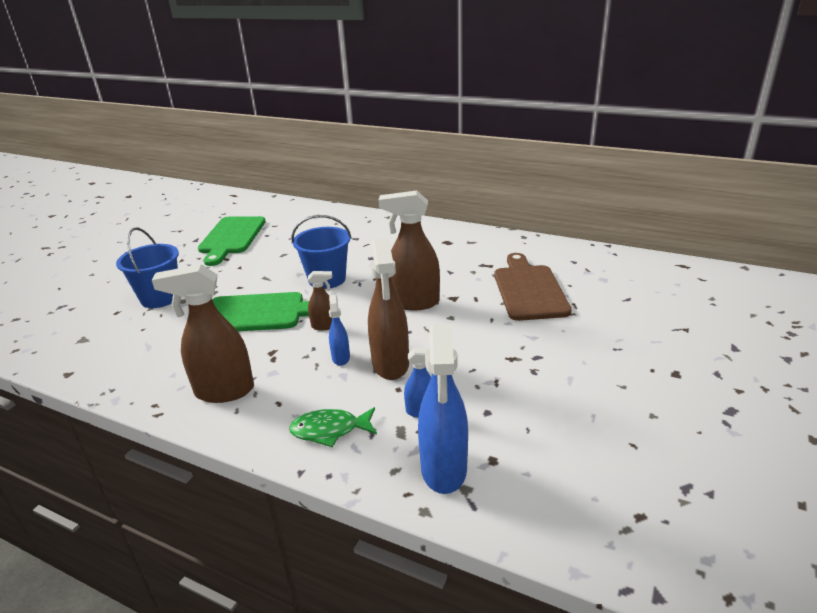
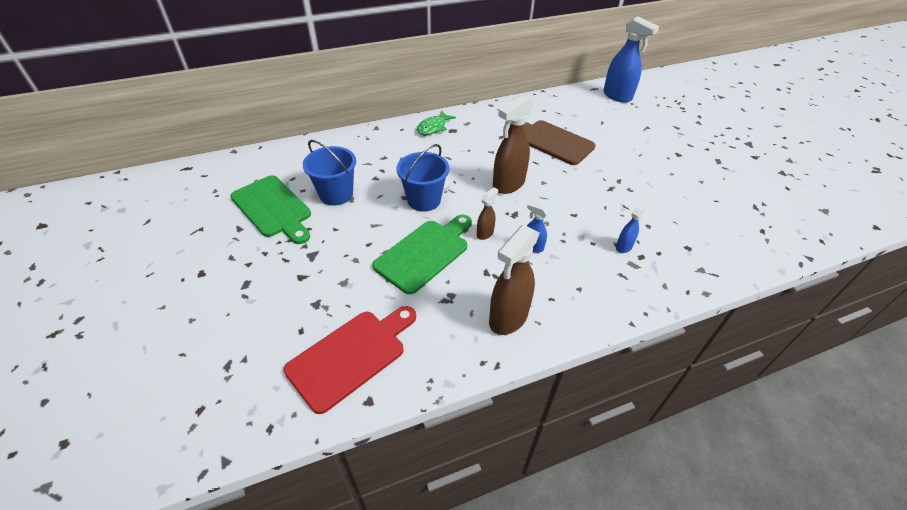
camera: 50 degrees left, 15 degrees up
(108, 343) = (351, 356): none -> red cutting board
(160, 298) = (317, 293): blue bucket -> blue bucket (336, 194)
(330, 430) = (604, 291): green fish -> green fish (433, 127)
(390, 364) = (565, 232): brown spray bottle -> none
(444, 469) = (680, 268): blue spray bottle -> blue spray bottle (617, 96)

